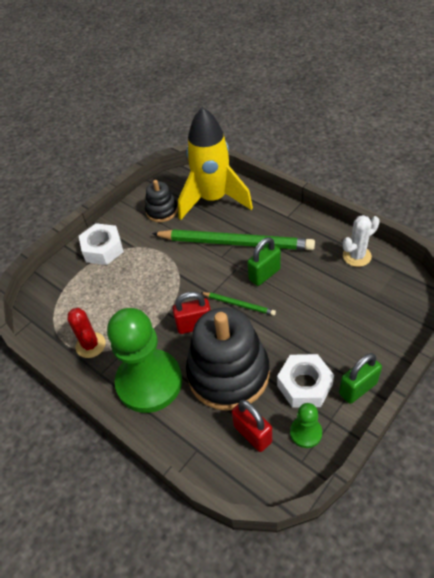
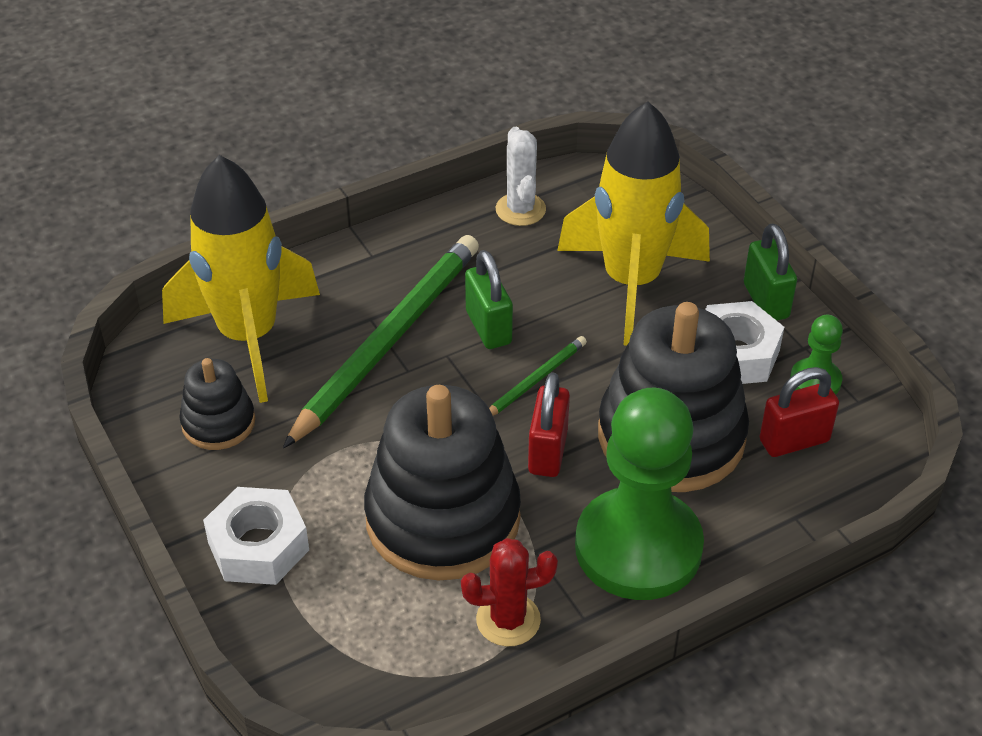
camera: 75 degrees left, 5 degrees down
(139, 301) = (443, 519): none -> black stacking toy
(332, 320) = (631, 283): none -> yellow rocket

